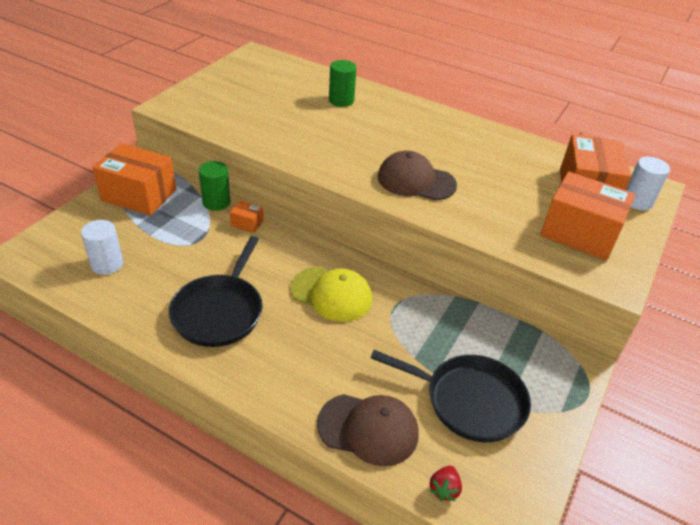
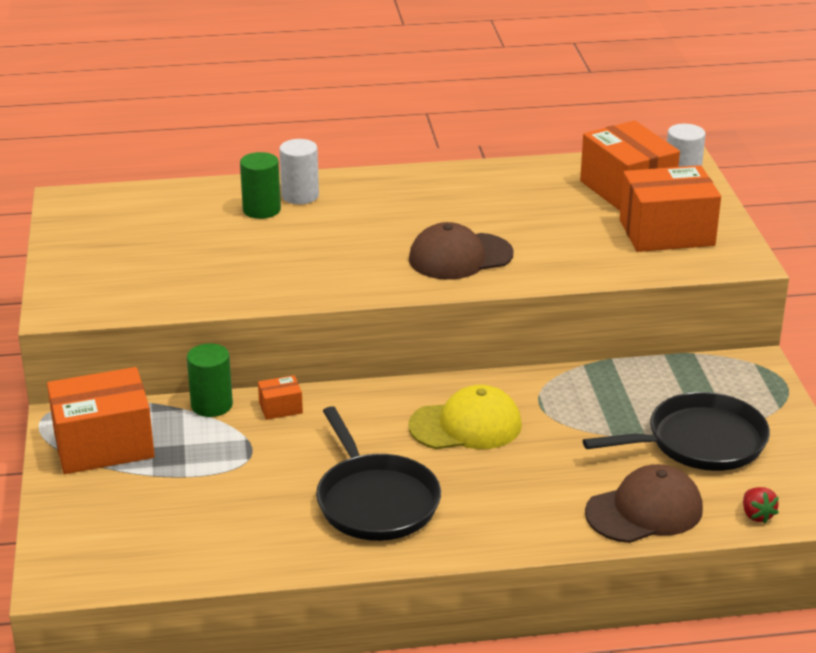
camera: 35 degrees left, 10 degrees down
(107, 264) = (182, 528): white cylinder -> white cylinder (300, 196)

